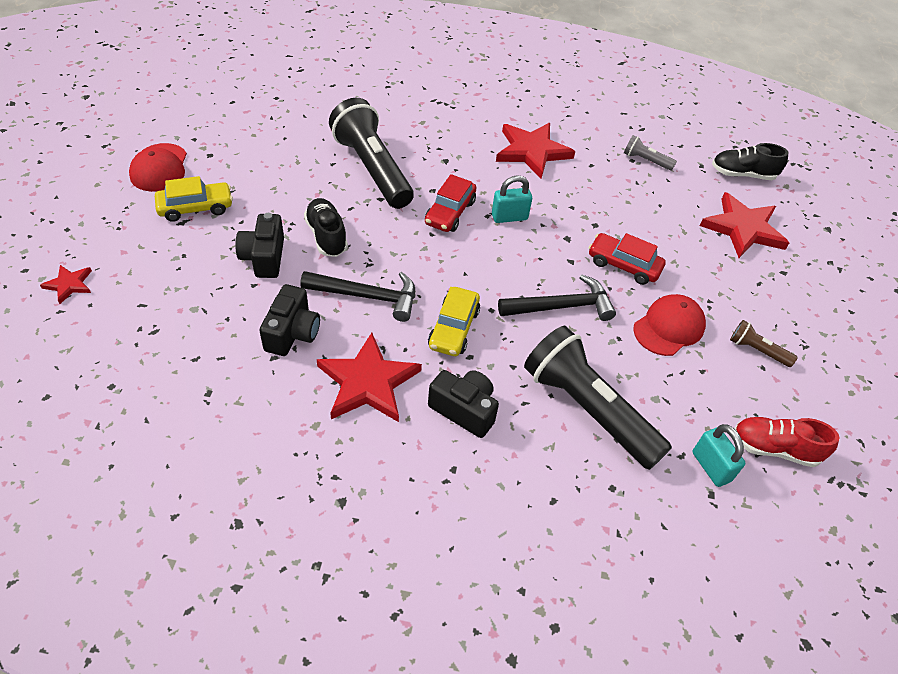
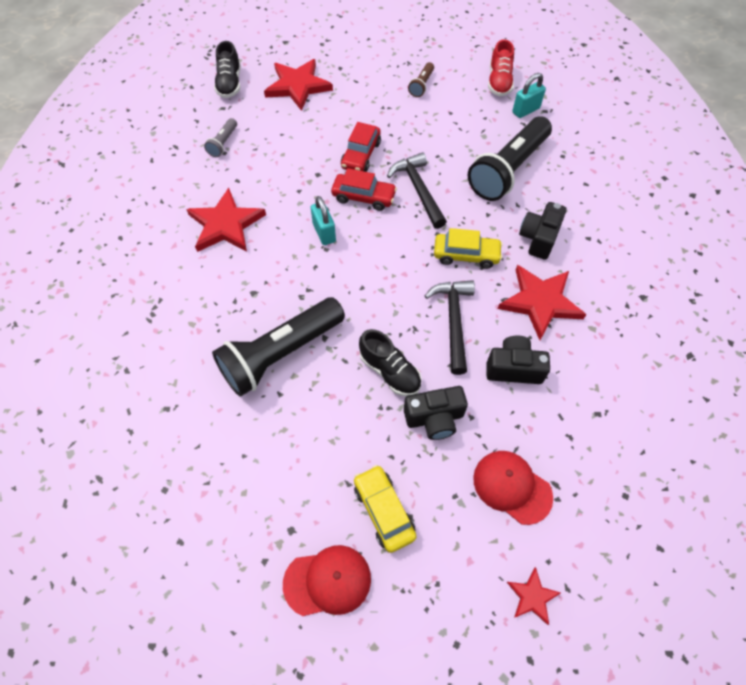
camera: 95 degrees left, 10 degrees up
(326, 236) = (390, 371): black shoe -> black shoe turned 105 degrees counterclockwise
(450, 212) = (329, 277): red car -> red car (363, 197)
(669, 327) = (417, 129): red cap -> red cap (512, 487)

